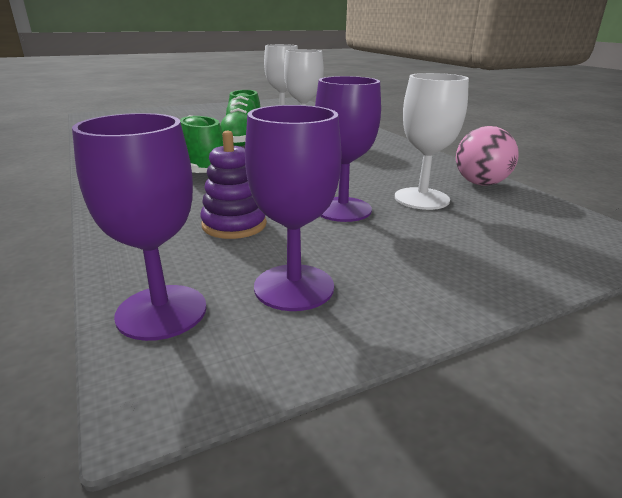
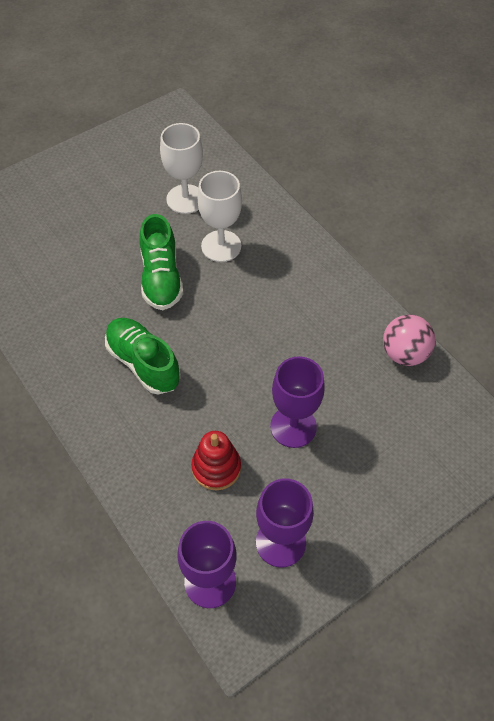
camera: 10 degrees left, 30 degrees up
(234, 225) = (216, 468): purple stacking toy -> red stacking toy
(421, 199) = (354, 394): white goblet -> none

